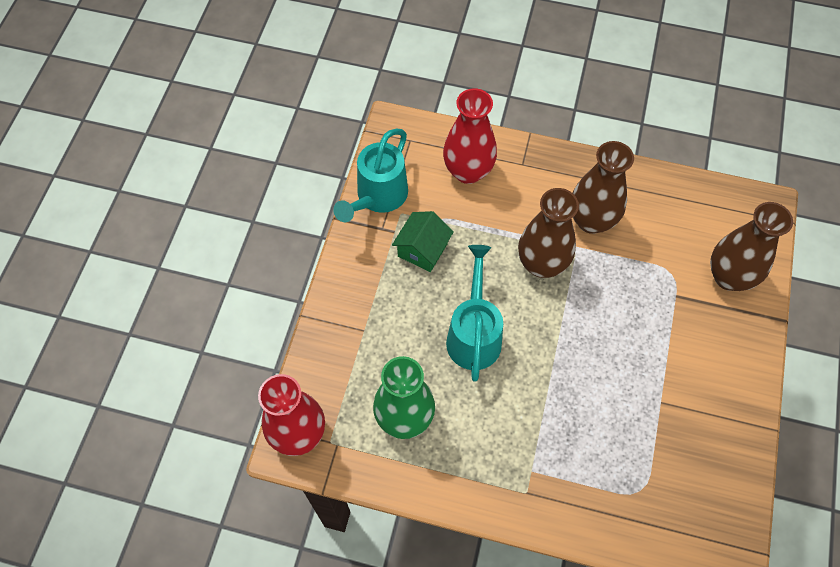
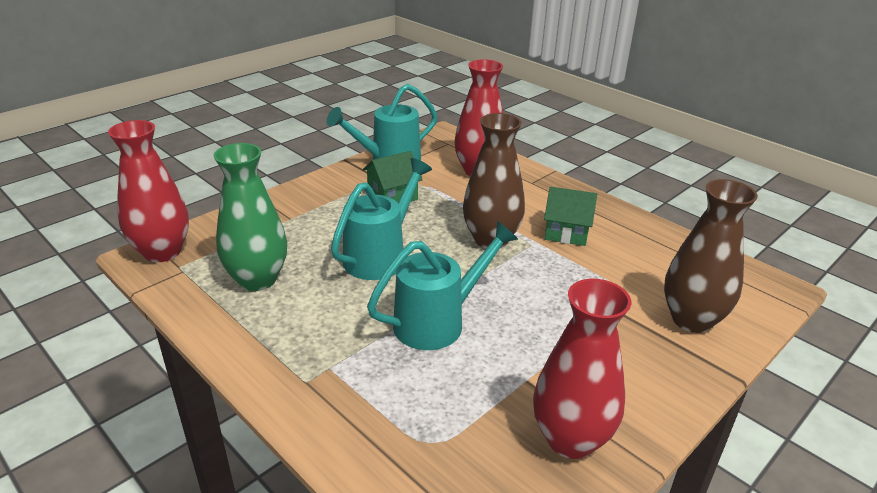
camera: 30 degrees right, 30 degrees down
(569, 381) = (438, 321): none -> turquoise watering can
(591, 220) = (566, 232): brown vase -> green house
(716, 436) = (570, 439): none -> red vase

